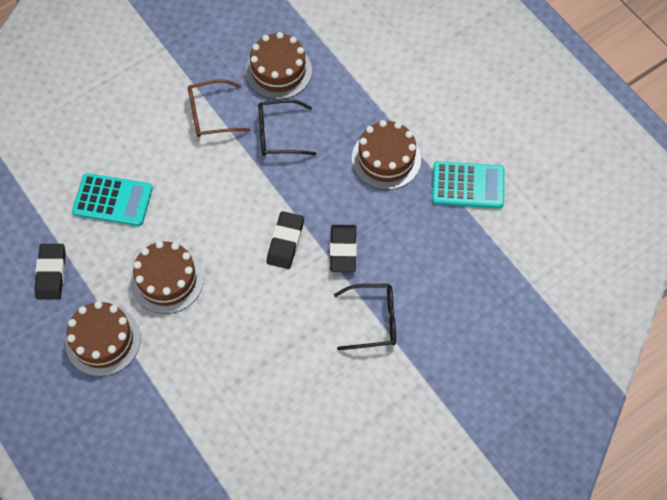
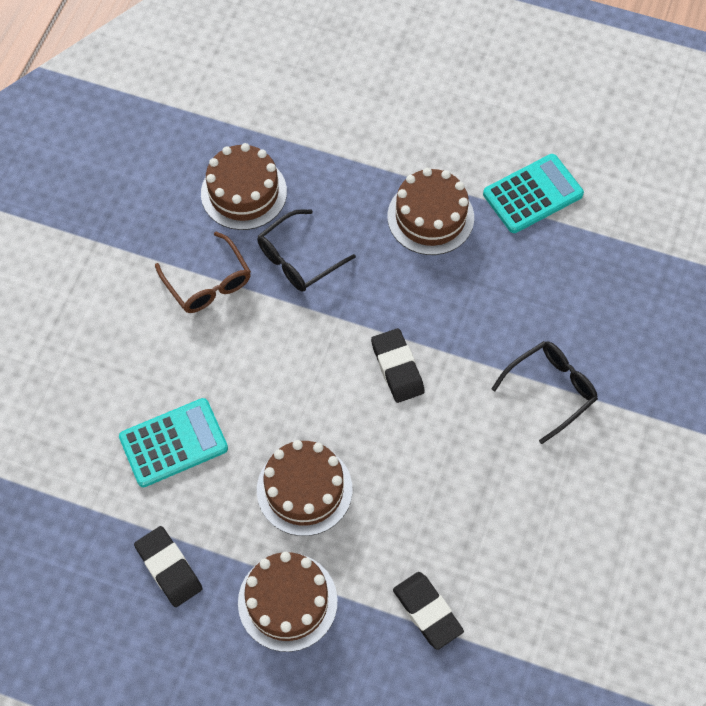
camera: 35 degrees left, 0 degrees up
(211, 114) = (208, 283): brown glasses -> brown glasses turned 75 degrees counterclockwise
(343, 250) = (463, 338): black eraser -> black eraser (427, 611)

